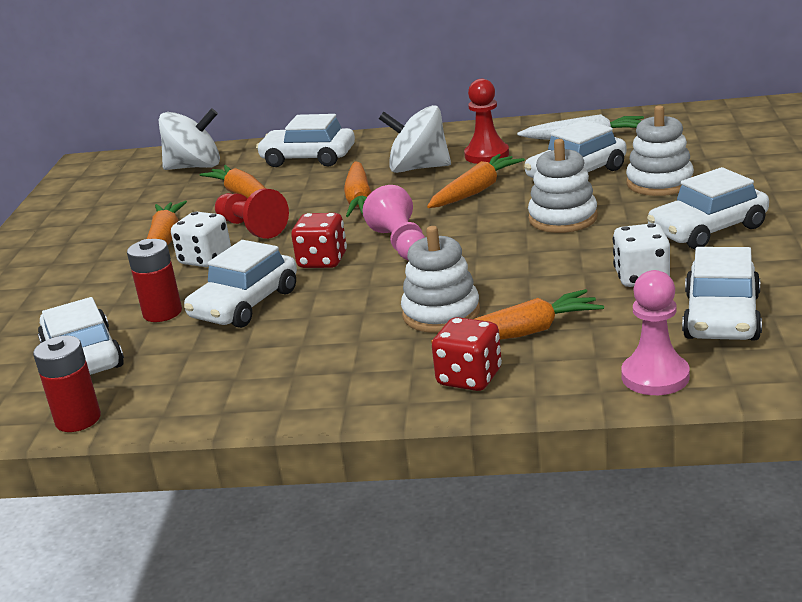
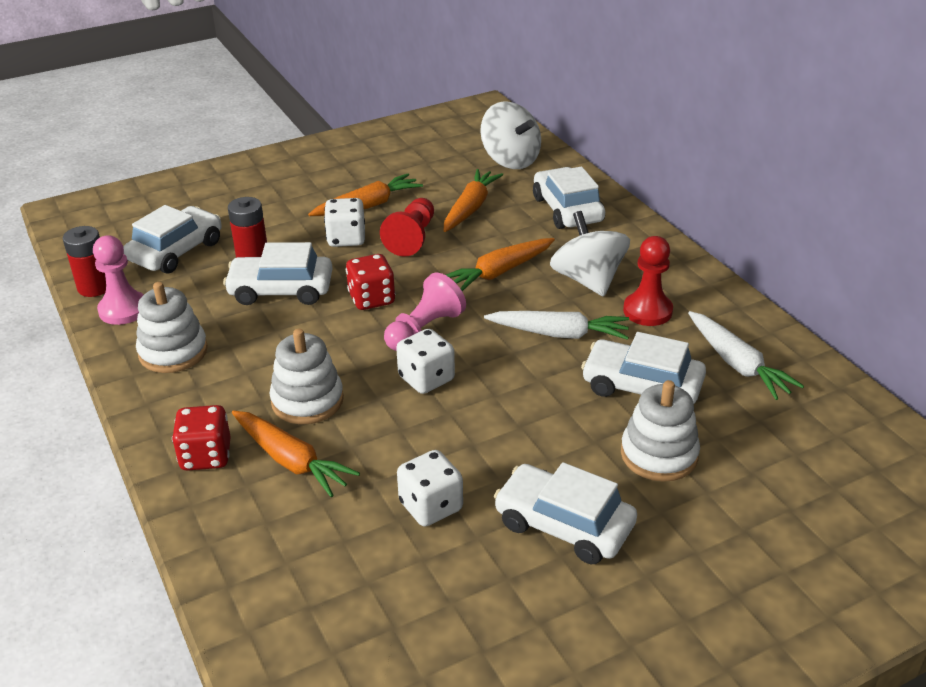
camera: 55 degrees right, 10 degrees up
(472, 254) = (426, 379): none -> white dice
(475, 191) = (559, 334): orange carrot -> white carrot
(563, 218) = (531, 411): white stacking toy -> white stacking toy (173, 352)
(655, 377) = (243, 572): pink pawn -> pink pawn (123, 310)
(722, 317) = (373, 589): white car -> none

